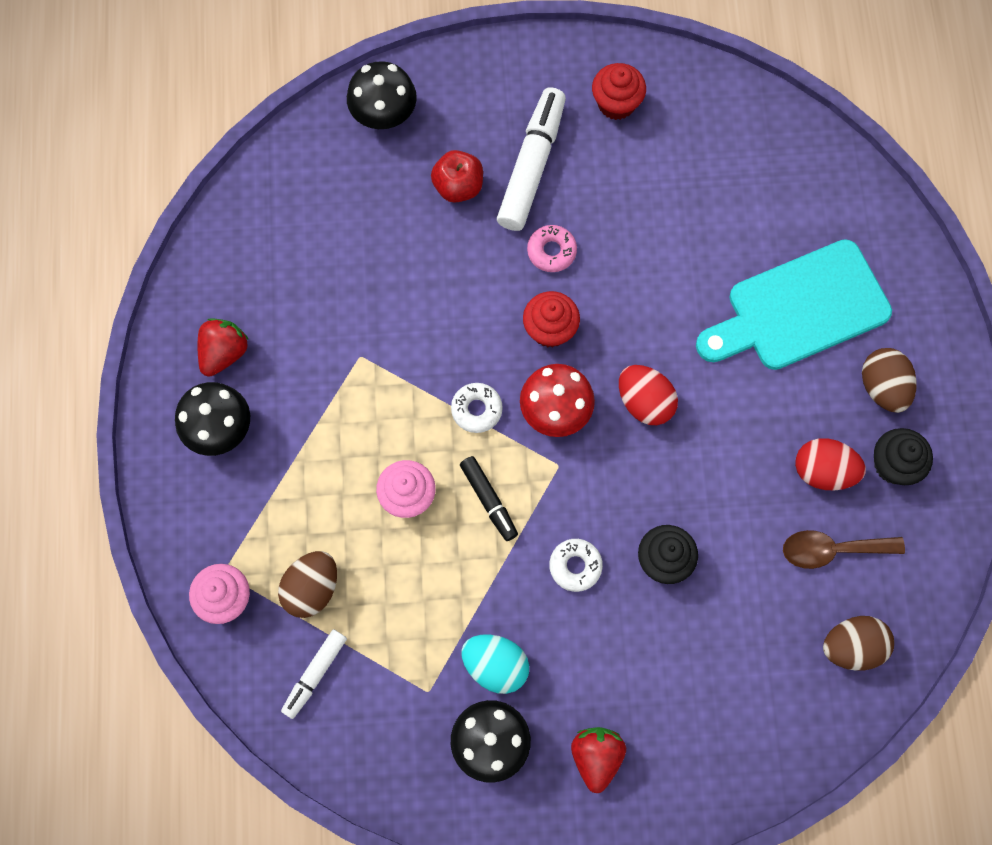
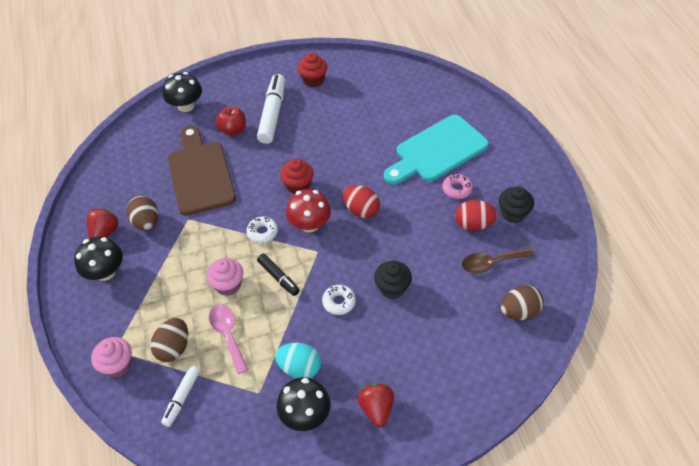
camera: 10 degrees left, 20 degrees down
(390, 269) = (200, 174): none -> brown cutting board
(396, 584) = (228, 334): none -> pink spoon
(551, 251) = (291, 150): pink donut -> pink donut (457, 189)
(882, 387) = (494, 178): brown egg -> brown egg (146, 222)

